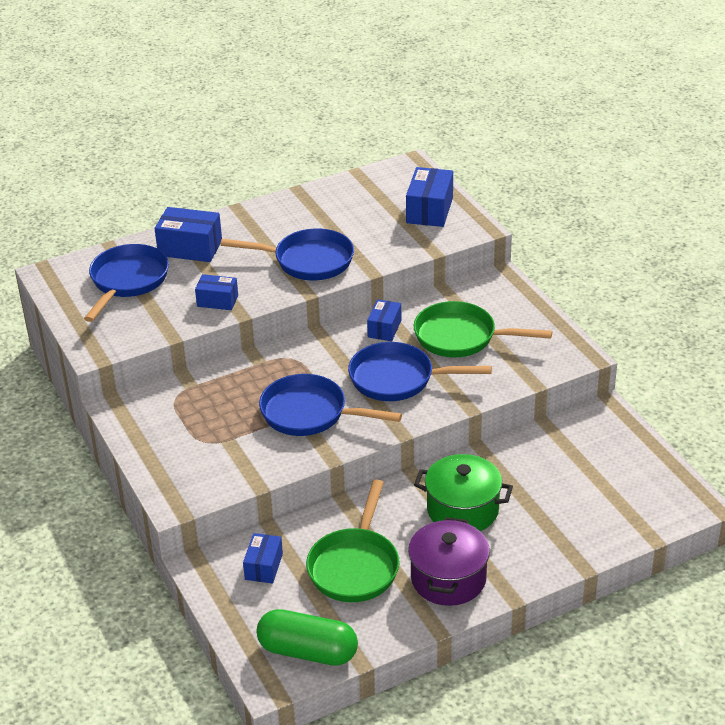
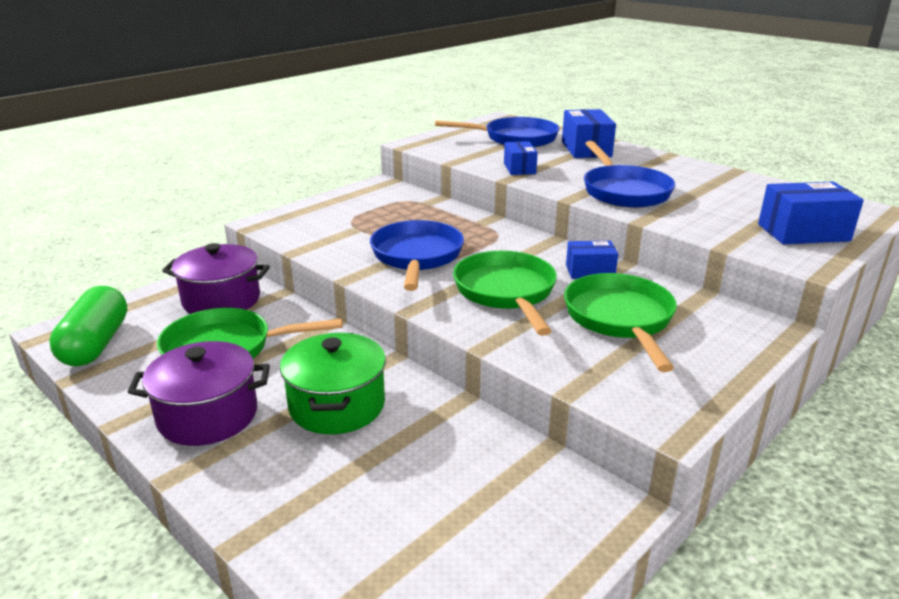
camera: 70 degrees right, 10 degrees down
(263, 566) = (221, 300): blue box -> purple pot
(397, 379) = (506, 292): blue pan -> green pan

